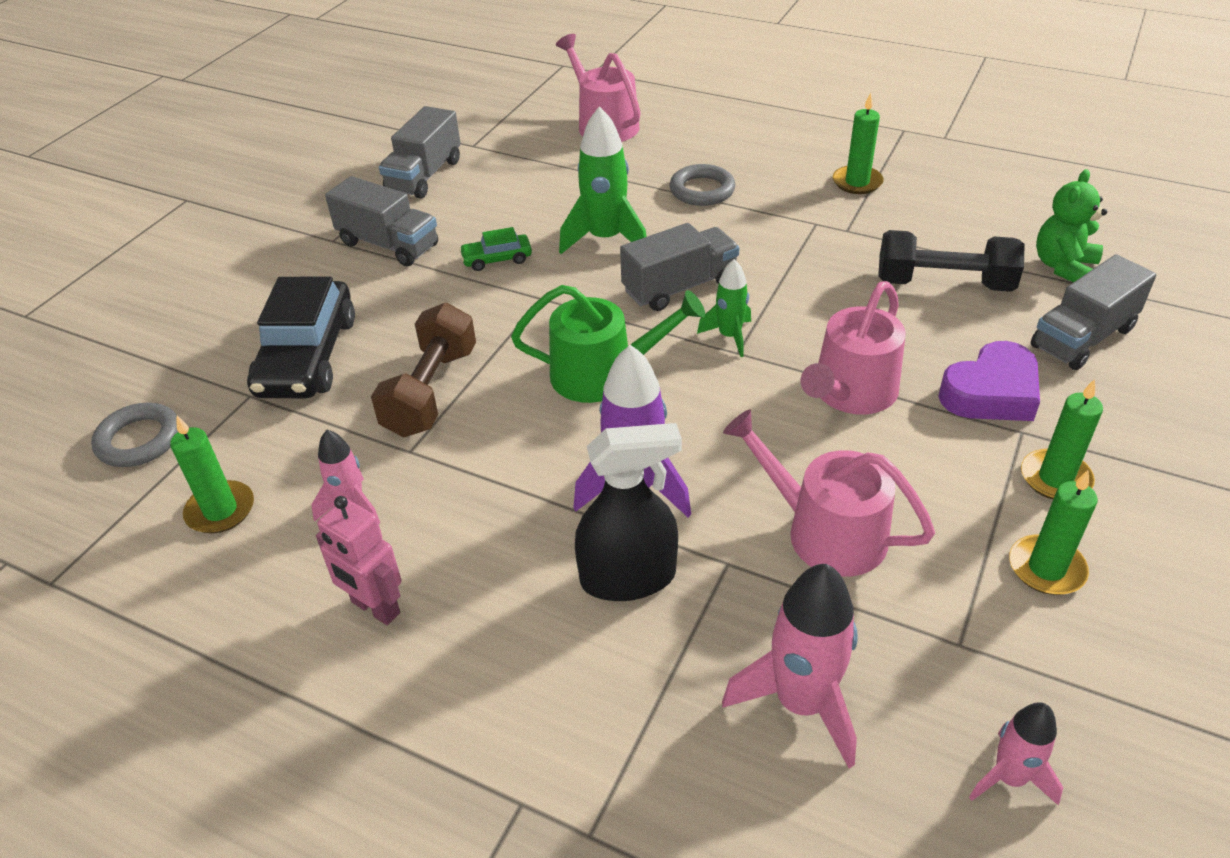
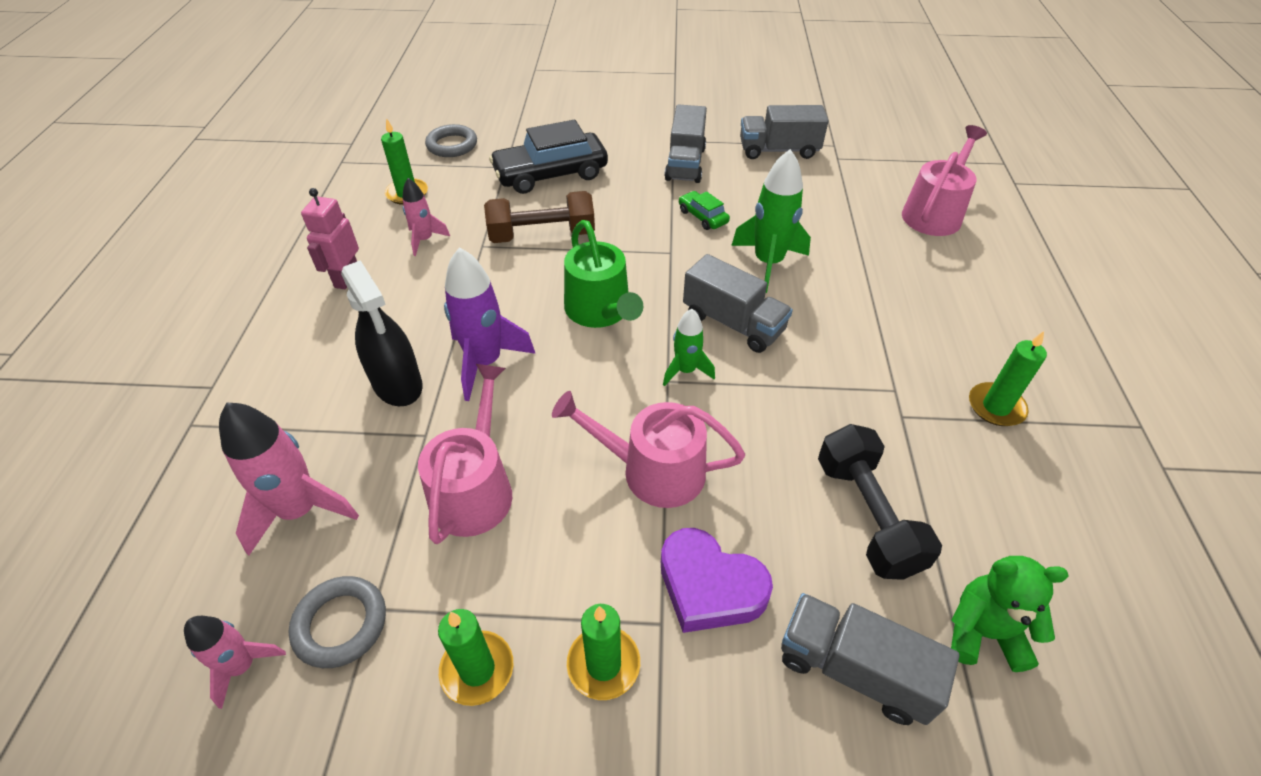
camera: 65 degrees right, 5 degrees up
(702, 190) = (885, 299): grey ring -> grey ring (341, 624)

